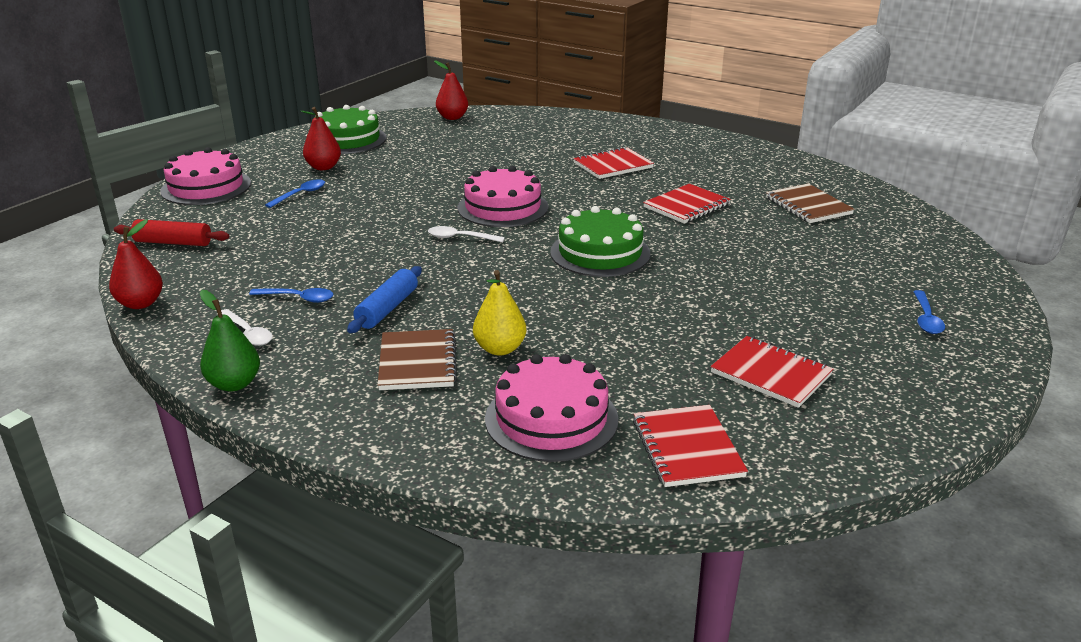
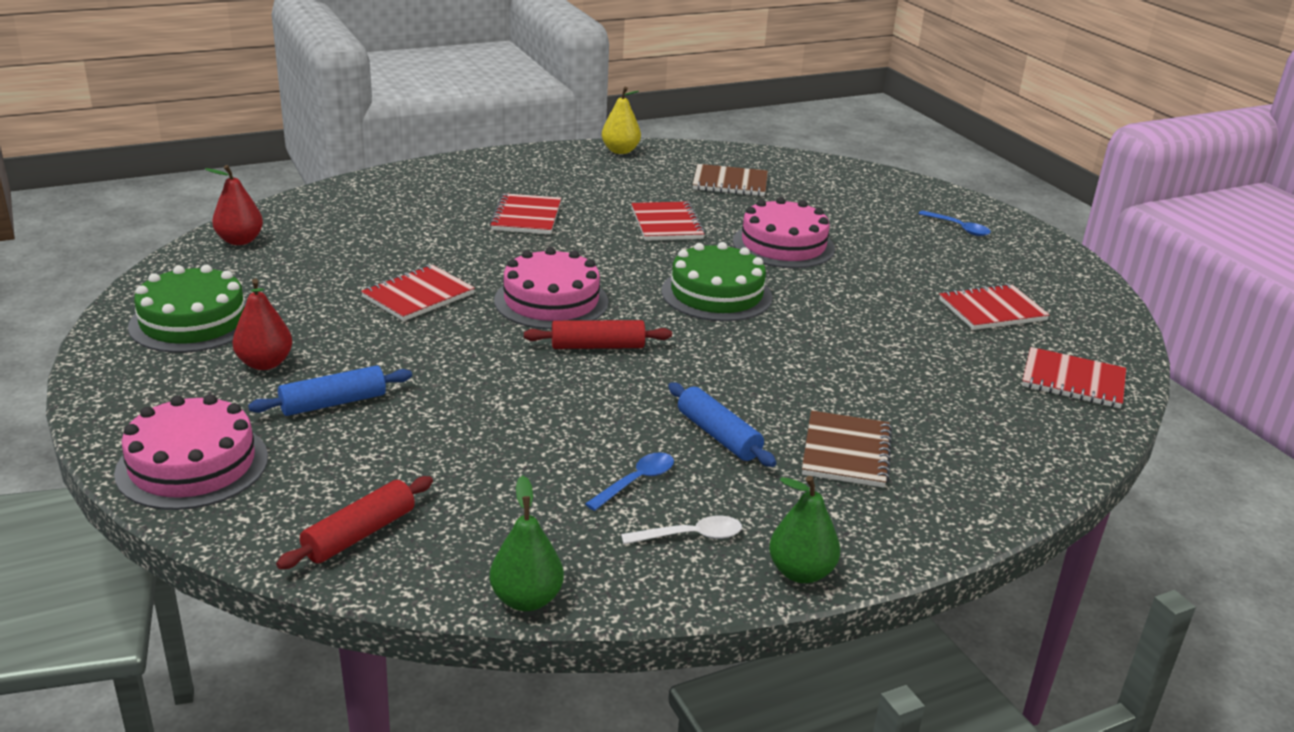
camera: 60 degrees left, 0 degrees up
(141, 303) = (526, 599): red pear -> green pear
(300, 194) = (333, 403): blue spoon -> blue rolling pin
(417, 362) = (846, 452): brown notebook -> brown notebook turned 75 degrees clockwise
(453, 173) = (418, 296): none -> red notebook
(460, 238) = (597, 346): white spoon -> red rolling pin
(500, 349) = (857, 403): yellow pear -> yellow pear (620, 151)
(551, 418) = (994, 420): pink cake -> pink cake (783, 245)

